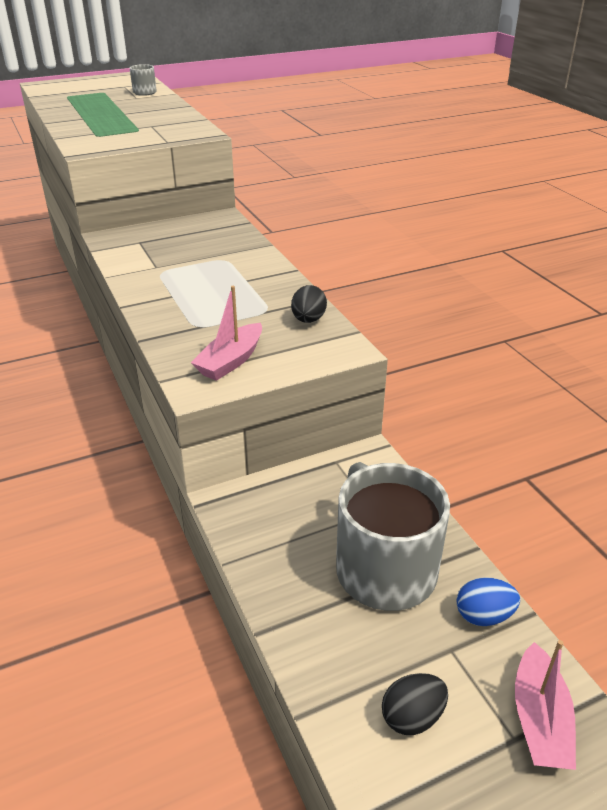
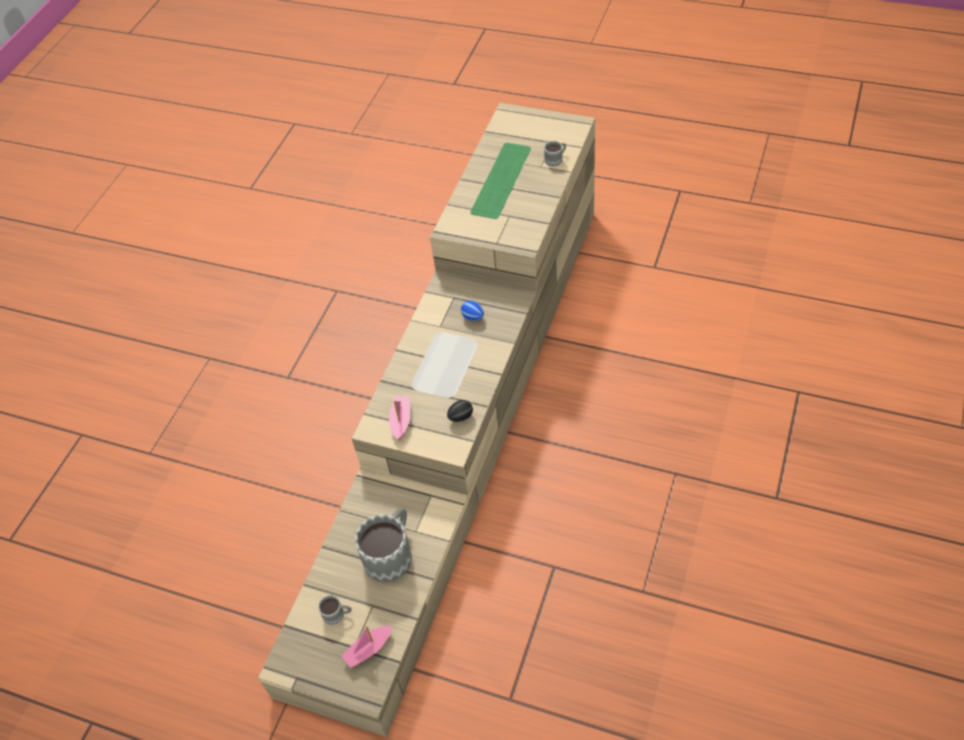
camera: 50 degrees right, 15 degrees up
(231, 361) = (401, 421): pink boat -> pink boat turned 105 degrees clockwise
(412, 717) = (334, 614): black egg -> grey mug
(483, 616) = (398, 604): blue egg -> blue egg (473, 317)

